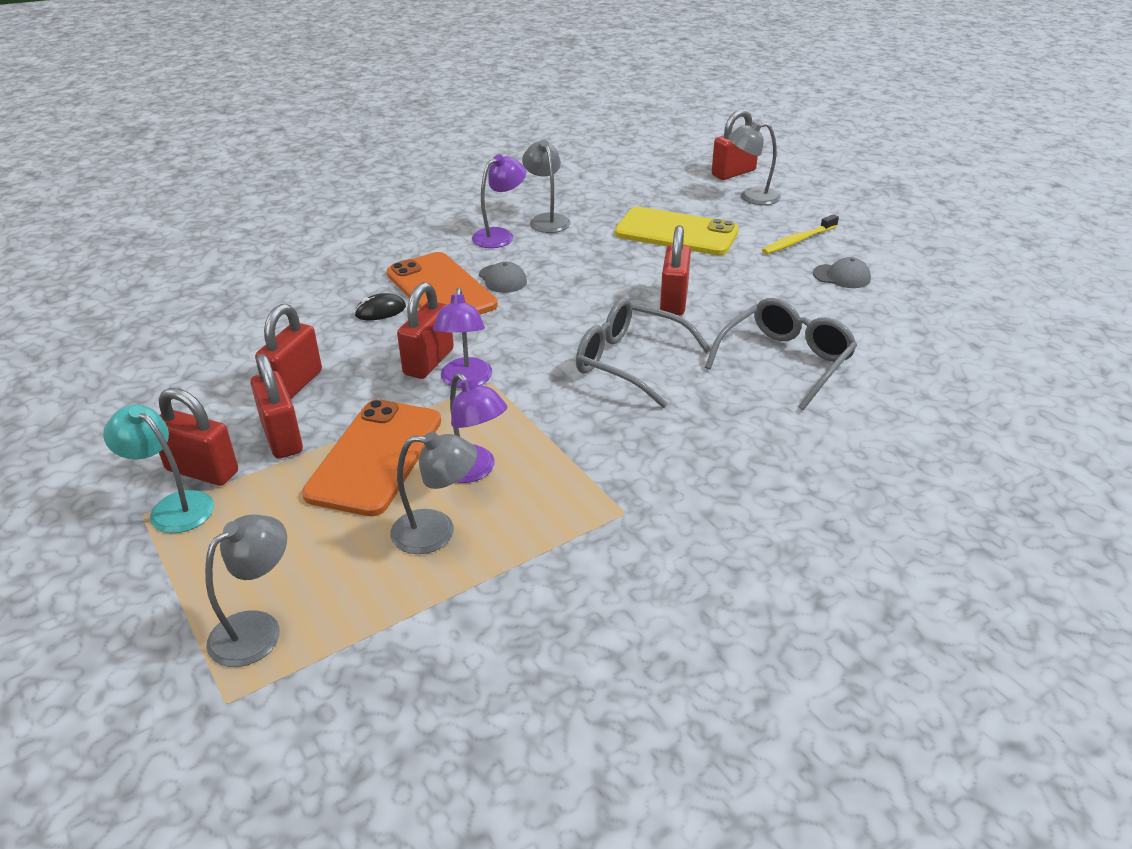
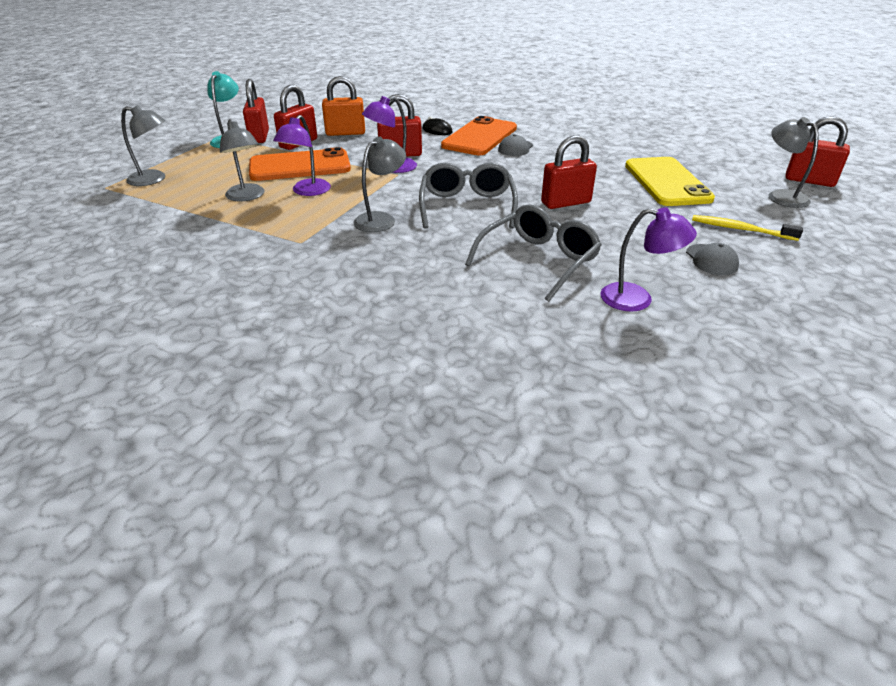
camera: 60 degrees right, 0 degrees up
(294, 385) = (345, 133): red padlock -> orange padlock
(500, 235) = (567, 134): purple lamp -> purple lamp (637, 299)
(547, 220) = (610, 141): grey lamp -> grey lamp (381, 219)
(786, 361) = (539, 260): grey glasses -> grey glasses turned 60 degrees counterclockwise

